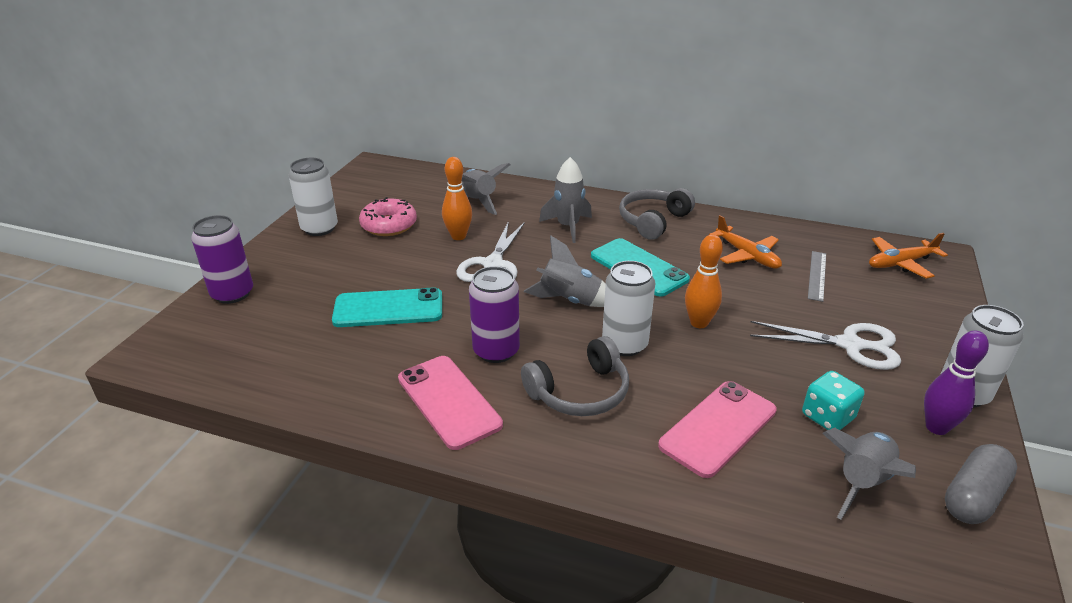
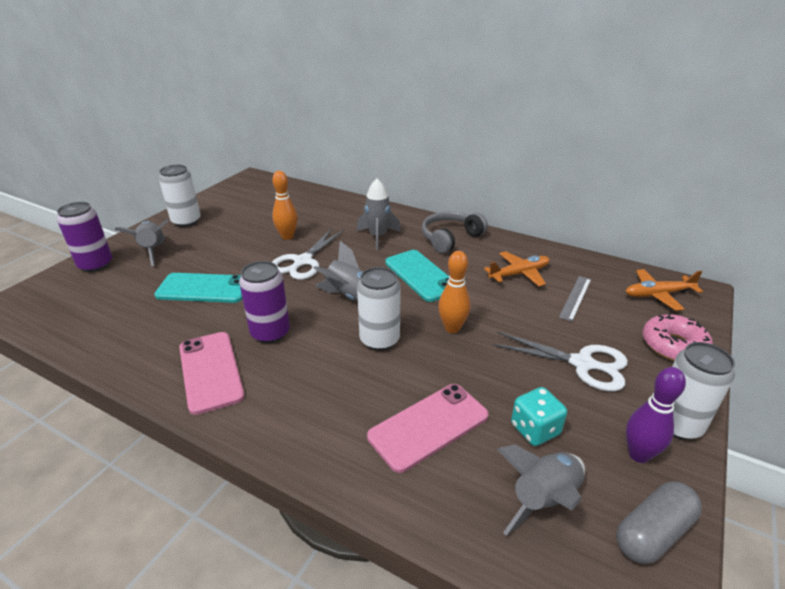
camera: 10 degrees right, 0 degrees up
(389, 225) = (239, 223): pink donut -> pink donut (673, 346)
(478, 201) = (316, 211): grey rocket -> grey rocket (153, 251)
(579, 392) = (322, 377): grey headphones -> none
(747, 255) = (519, 274): orange plane -> orange plane turned 90 degrees counterclockwise

